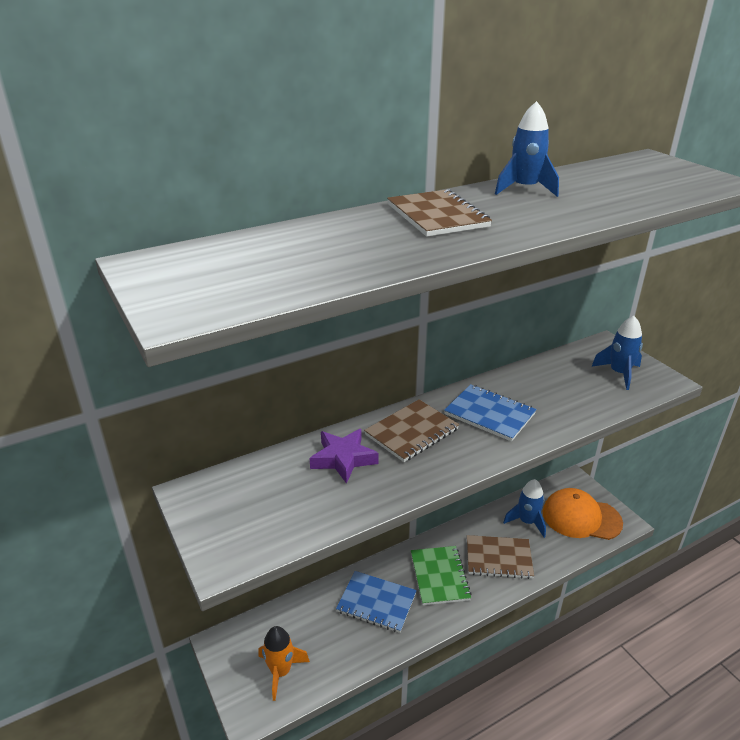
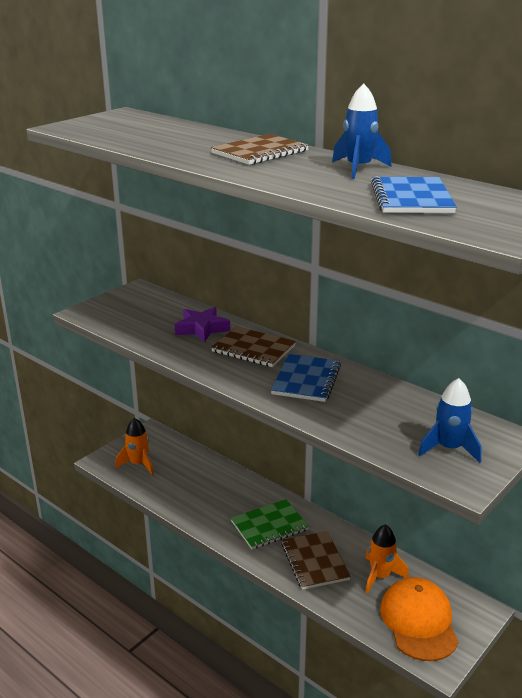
camera: 70 degrees right, 5 degrees down
(376, 602) = (221, 495): blue notebook -> blue notebook (411, 198)
(527, 522) = (380, 576): blue rocket -> orange rocket

